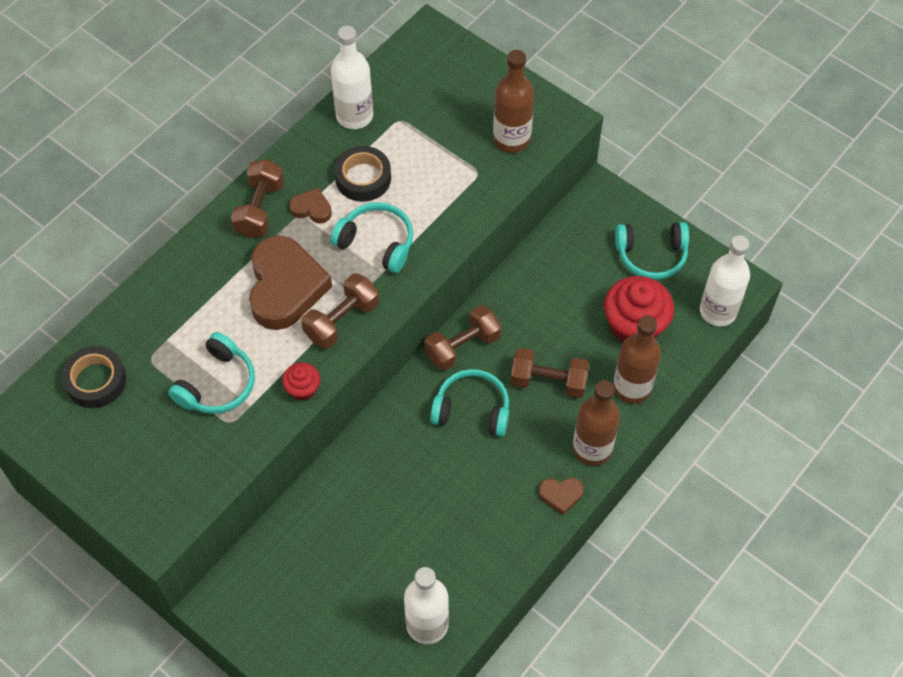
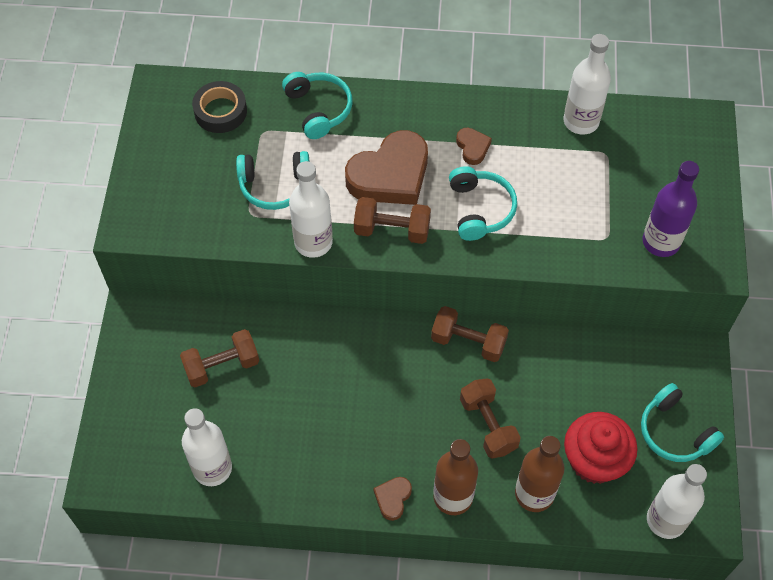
camera: 55 degrees right, 0 degrees up
(260, 209) = (443, 115): brown dumbbell -> brown dumbbell (222, 366)
(303, 389) = (313, 242): red cupcake -> white bottle
(363, 178) = (530, 163): black tape -> none
(472, 409) = (418, 384): turquoise headphones -> turquoise headphones (319, 109)
(511, 139) = (661, 242): brown bottle -> purple bottle
(560, 495) = (393, 498): brown heart -> brown heart turned 60 degrees clockwise

